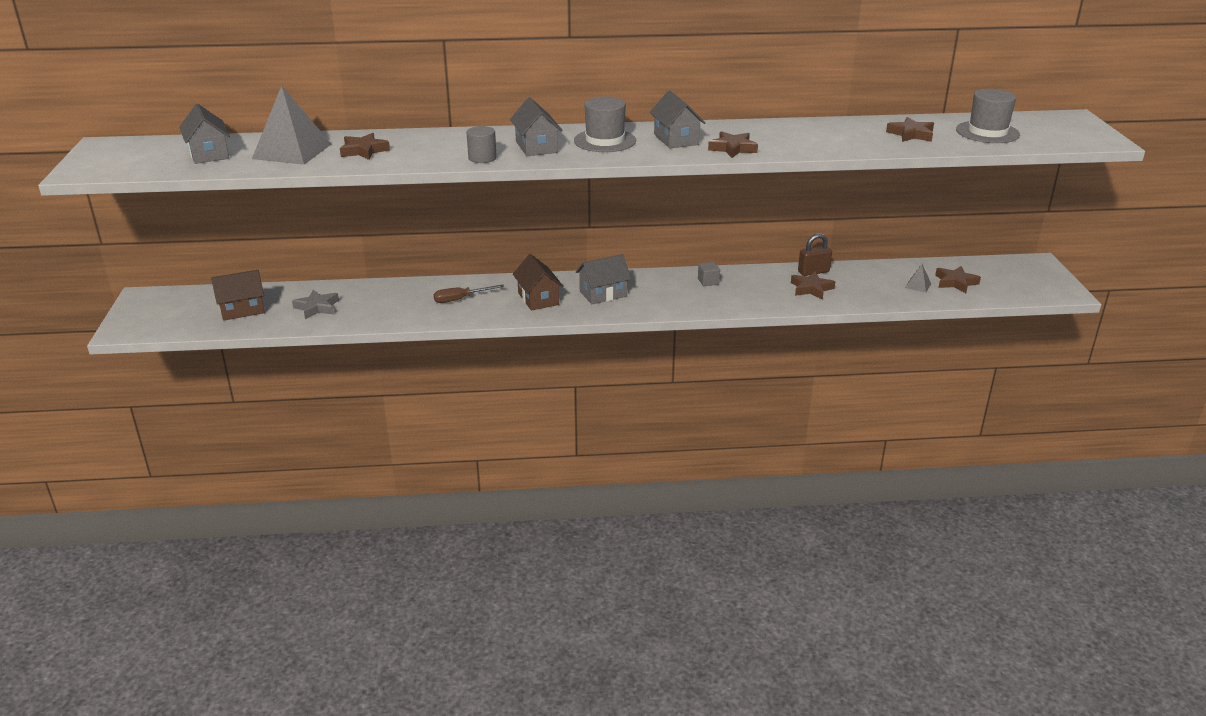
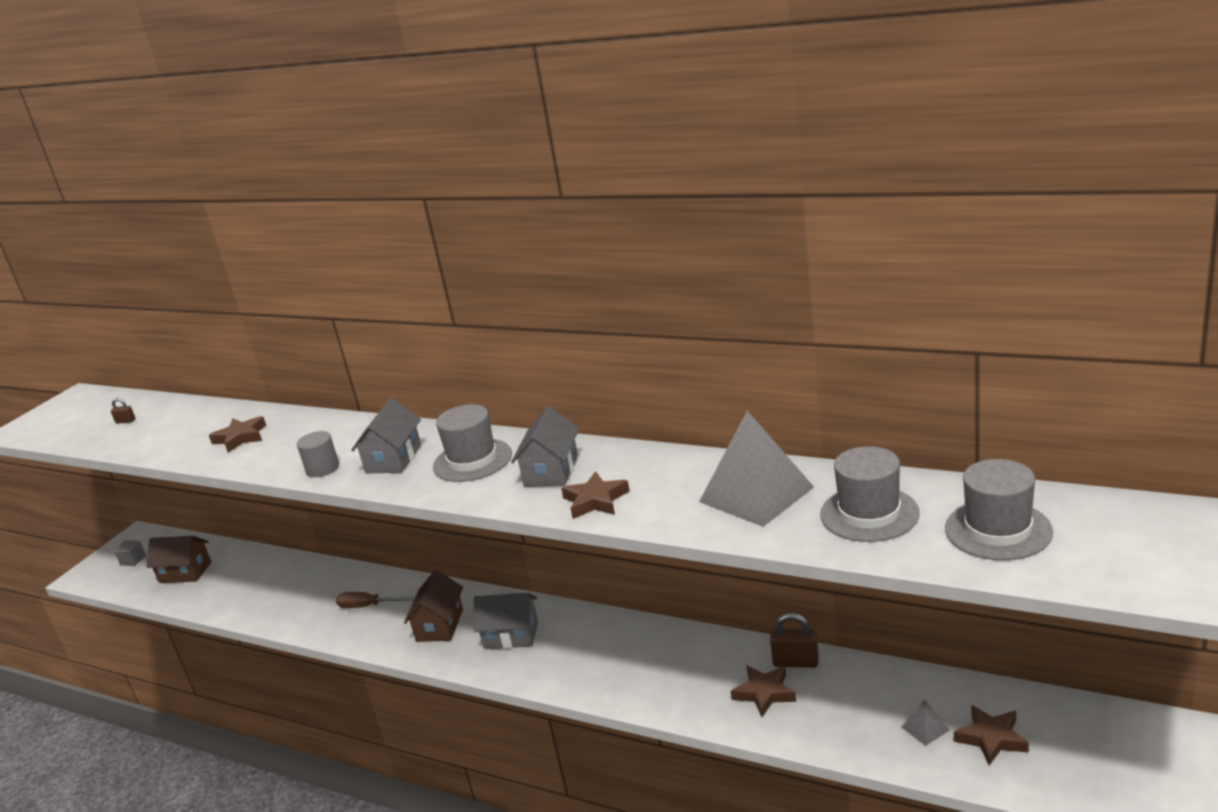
camera: 35 degrees right, 5 degrees down
(209, 154) = (125, 421): grey house -> brown padlock
(292, 151) = (187, 428): grey pyramid -> grey pyramid (756, 494)
(317, 307) = (241, 585): grey star -> none
(708, 281) = (646, 645): grey cube -> grey cube (133, 560)
(911, 134) = (869, 514): brown star -> grey hat

